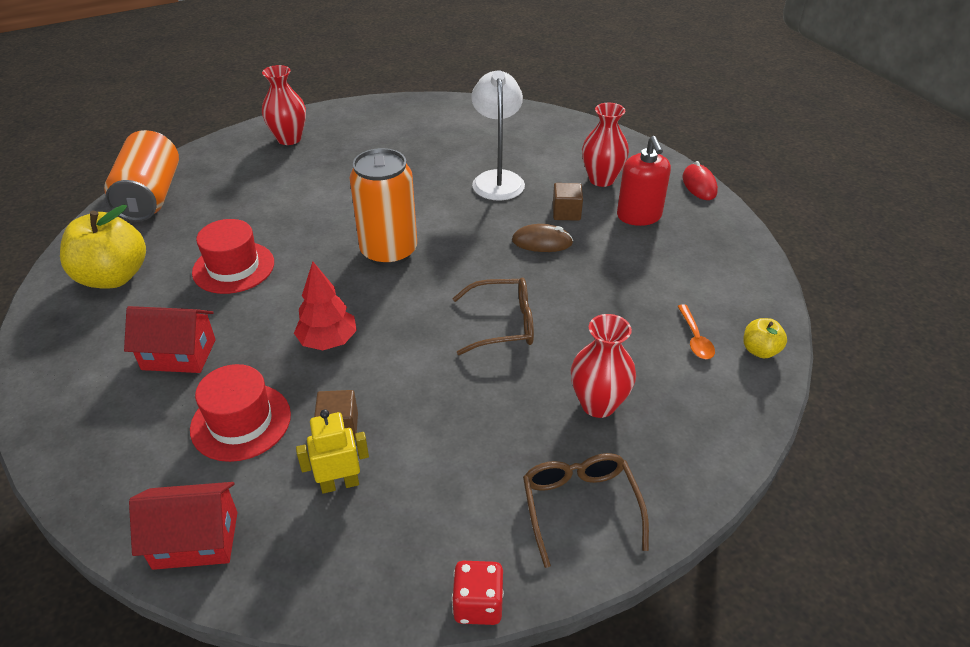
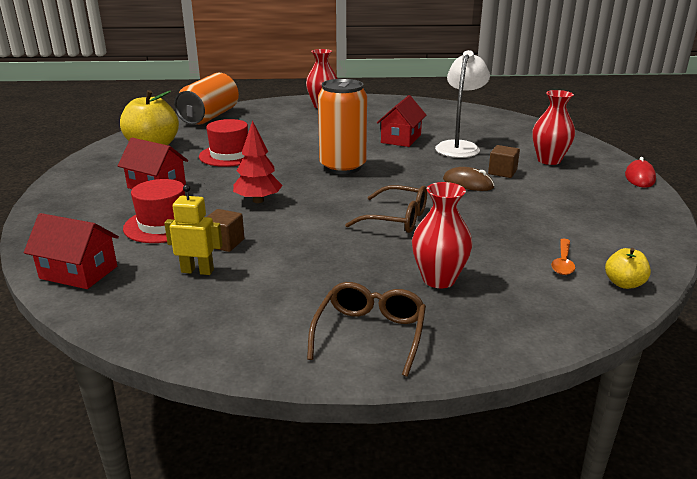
camera: 25 degrees right, 15 degrees down
(424, 181) = (401, 139): none -> red house
(478, 604) = (235, 364): red dice -> none
(639, 216) = (567, 185): red soap dispenser -> none

